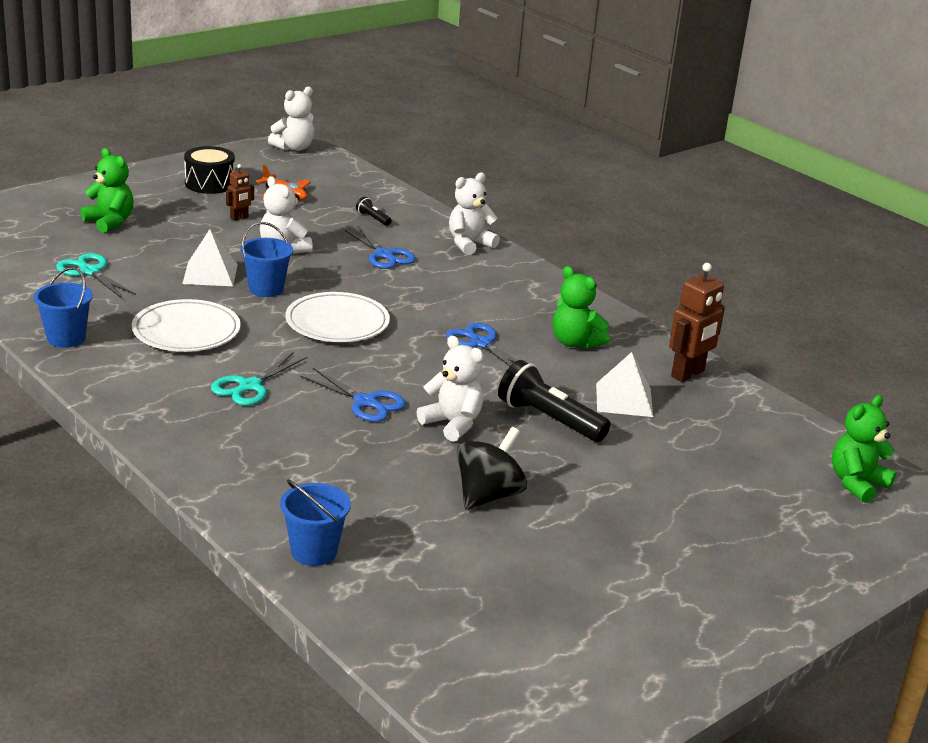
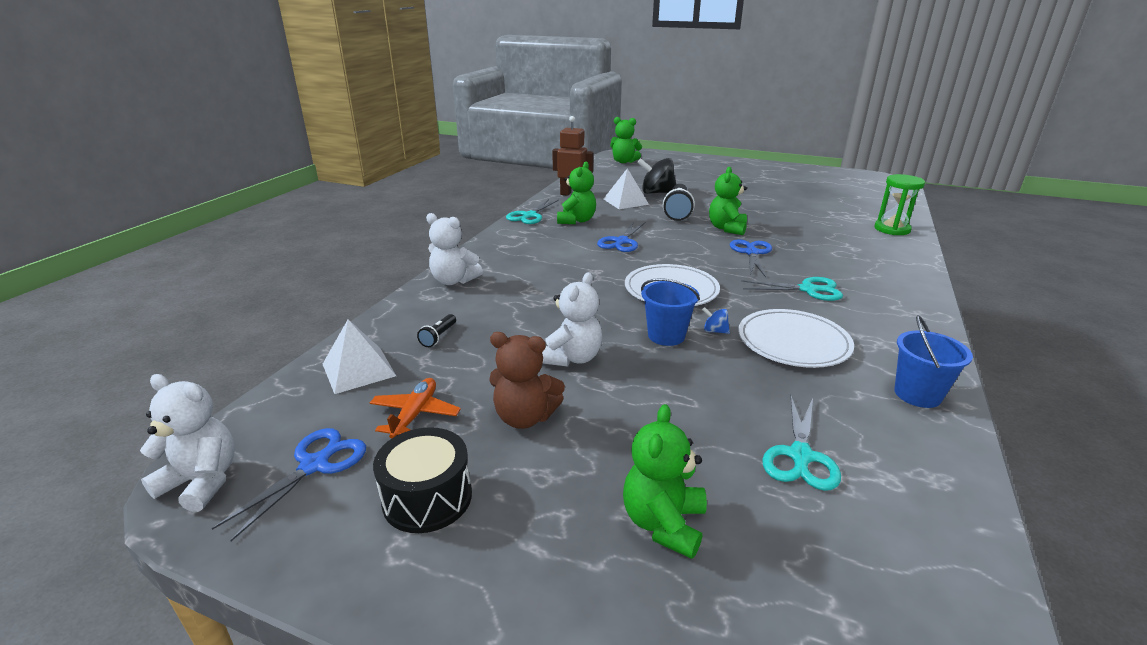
camera: 115 degrees left, 0 degrees up
(210, 273) = (682, 375): white pyramid -> white pyramid (358, 370)
(239, 218) = (525, 417): brown robot -> brown teddy bear
(246, 309) = (714, 331): none -> blue spinning top
(314, 551) = (892, 229): blue bucket -> green hourglass
(384, 255) = (522, 307): blue scissors -> blue scissors (315, 465)
(452, 424) = (727, 228): white teddy bear -> green teddy bear
(488, 495) = (770, 209): black spinning top -> black spinning top (657, 193)
(619, 322) = (529, 216): none -> turquoise scissors

